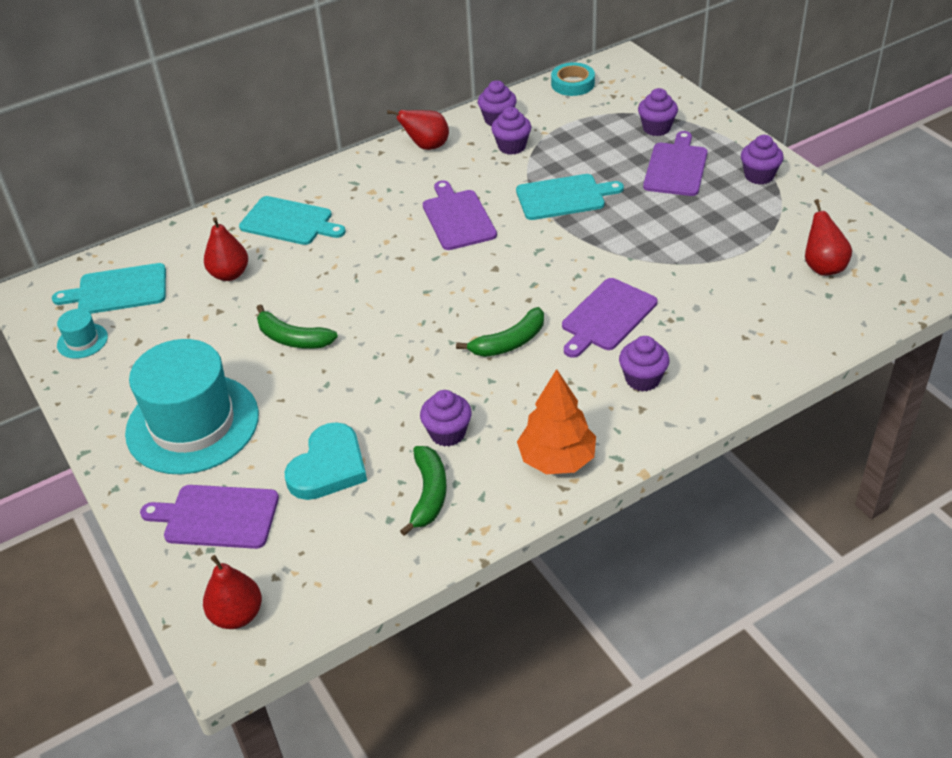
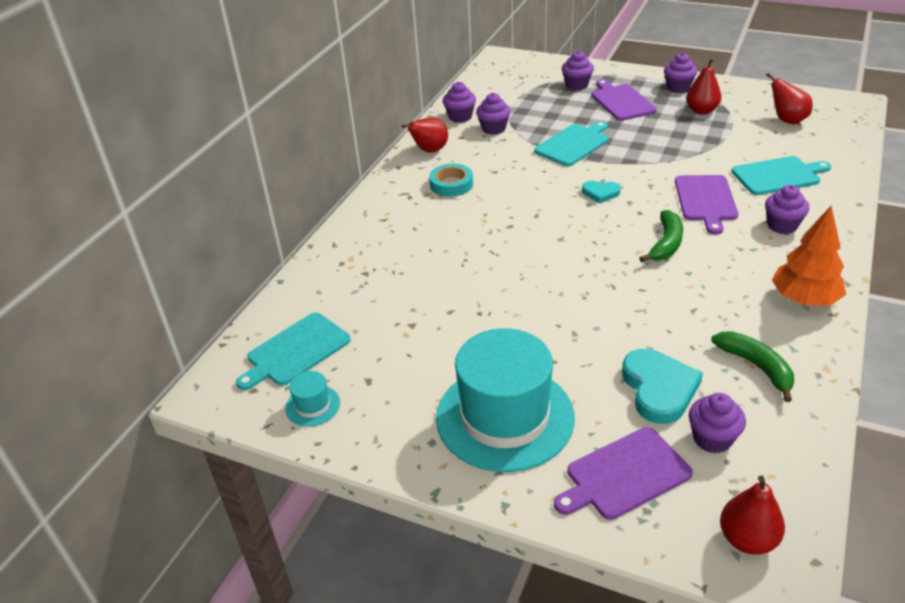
camera: 35 degrees left, 5 degrees down
(229, 274) = (385, 295): red pear -> red pear (701, 111)
(289, 222) = (386, 239): turquoise cutting board -> turquoise cutting board (778, 175)
(292, 338) = (502, 315): green banana -> none
(447, 433) = (710, 320): purple cupcake -> purple cupcake (712, 439)
(457, 218) = (517, 185): purple cutting board -> none
(520, 262) = (600, 193): none -> turquoise heart
(572, 84) = (483, 80): turquoise tape -> turquoise tape (451, 184)

